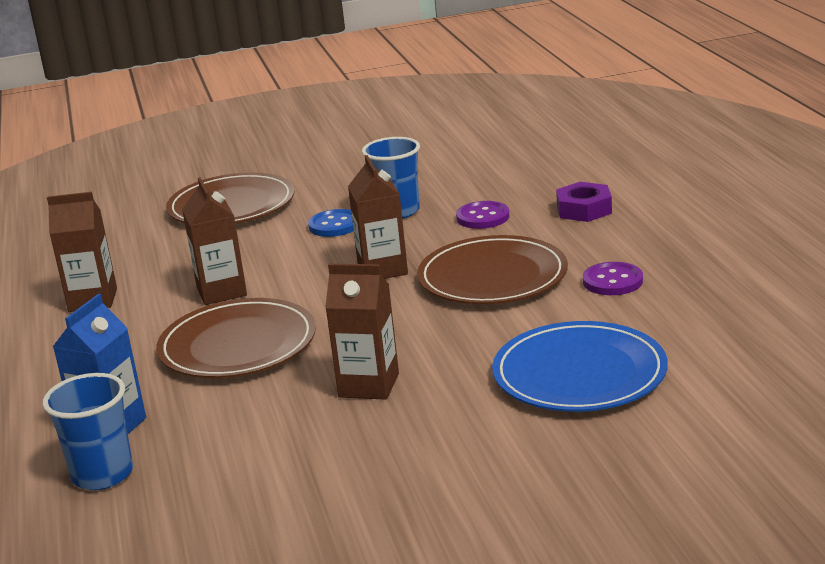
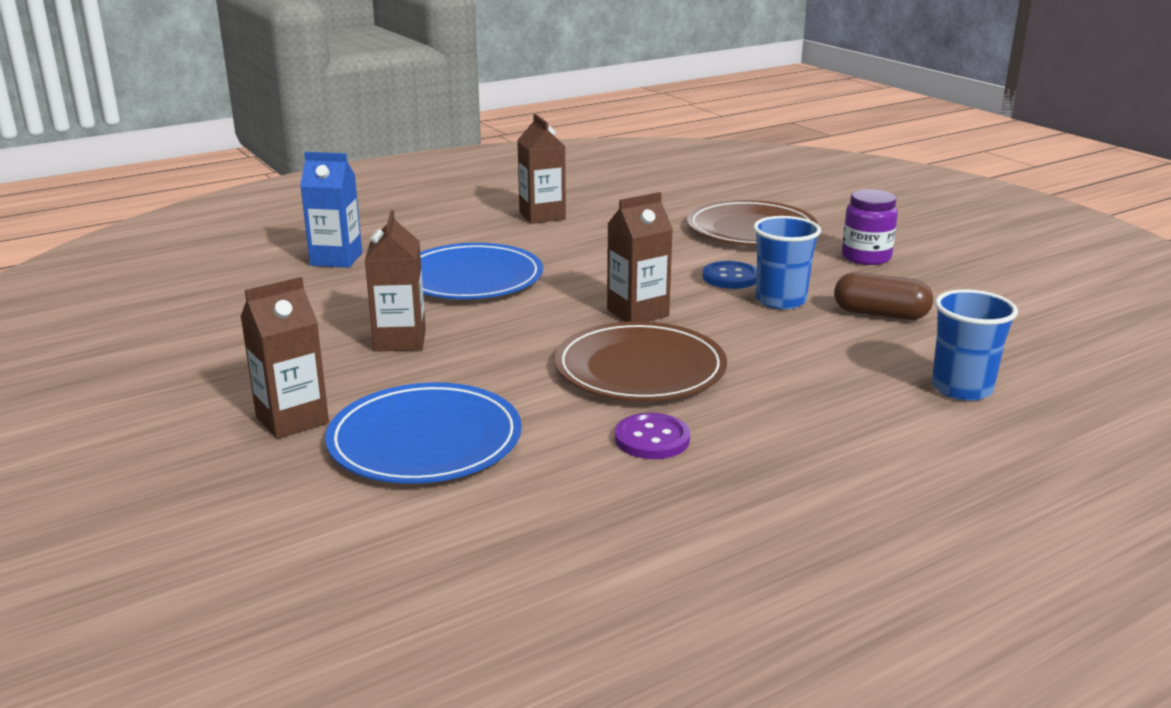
camera: 70 degrees right, 0 degrees up
(103, 475) = (268, 269): blue cup -> blue cup (961, 388)
(221, 291) = (570, 256): brown carton -> brown carton (292, 420)
(237, 345) = (471, 278): brown plate -> blue plate
(335, 170) = (866, 257): none -> purple jar
(448, 180) = (880, 314): none -> brown capsule
(482, 217) = (791, 345): purple button -> none
(584, 209) = (849, 402): purple nut -> none

